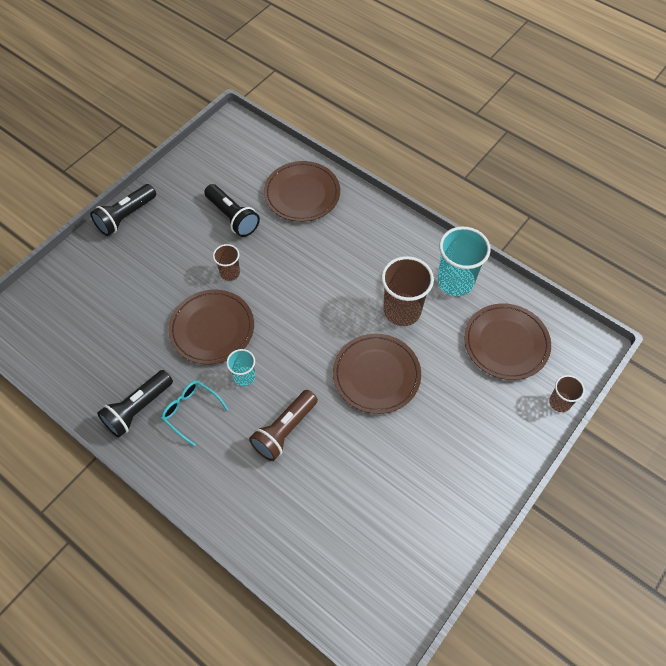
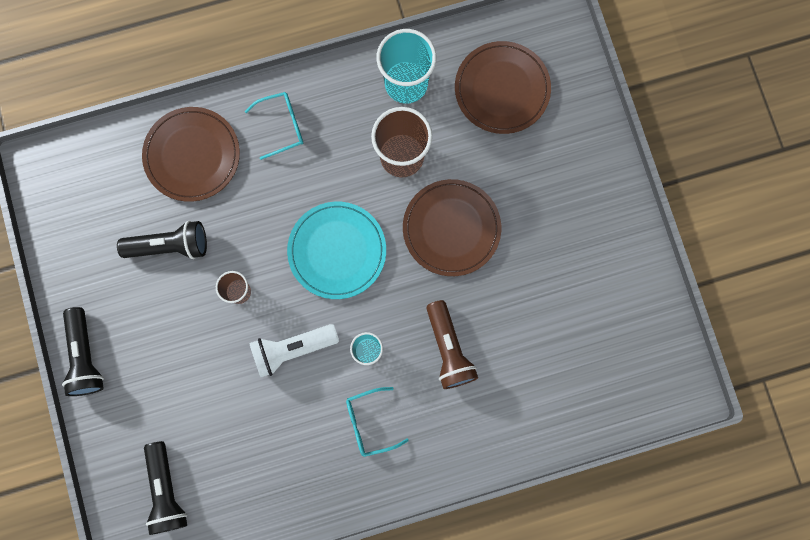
camera: 55 degrees left, 20 degrees up
(138, 409) = (332, 471): black flashlight -> black flashlight (166, 490)
(212, 328) = (292, 349): brown plate -> white flashlight
(302, 313) = (337, 251): none -> turquoise plate
(363, 229) = (282, 126): none -> turquoise glasses
(559, 402) = (589, 90): brown cup -> none

